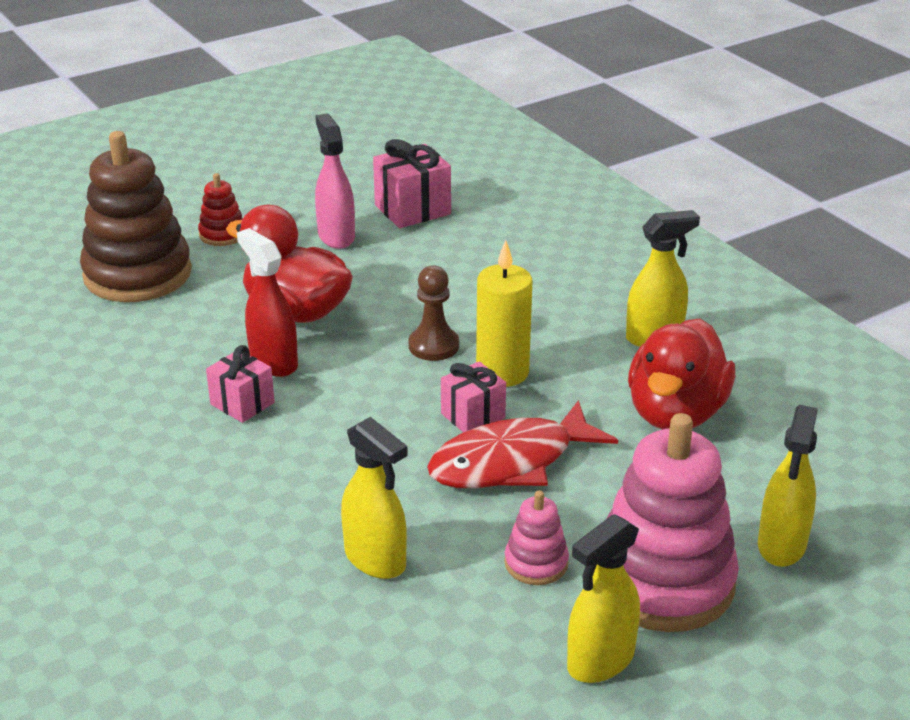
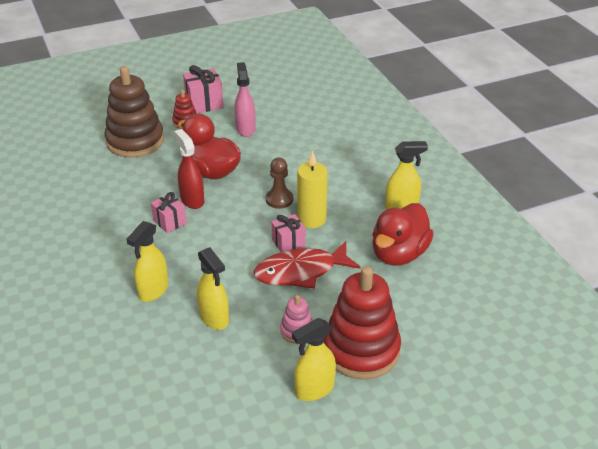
camera: 10 degrees right, 5 degrees up
(412, 209) = (291, 116): pink gift -> pink gift (204, 104)
(663, 581) = (361, 350): pink stacking toy -> red stacking toy
(781, 545) = (432, 337): yellow spray bottle -> yellow spray bottle (153, 291)

